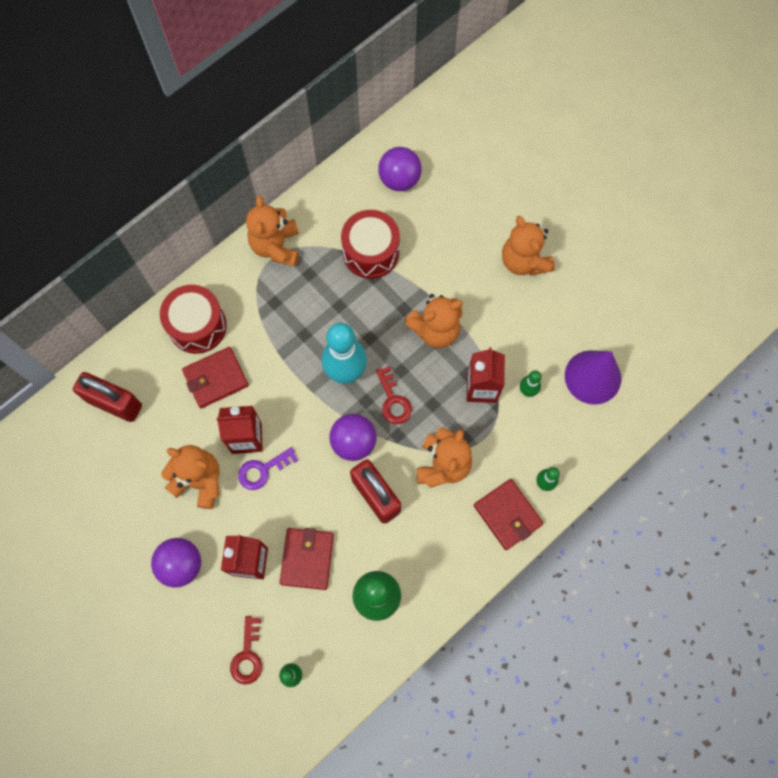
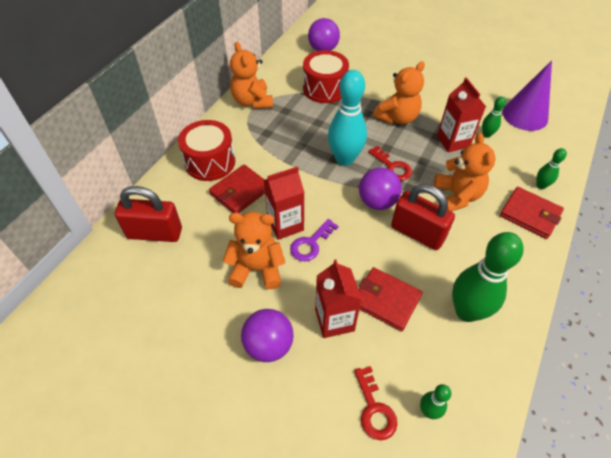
camera: 20 degrees left, 20 degrees down
(307, 559) = (386, 300): red wallet -> red wallet turned 45 degrees counterclockwise
(524, 261) = (433, 69): orange teddy bear -> none

